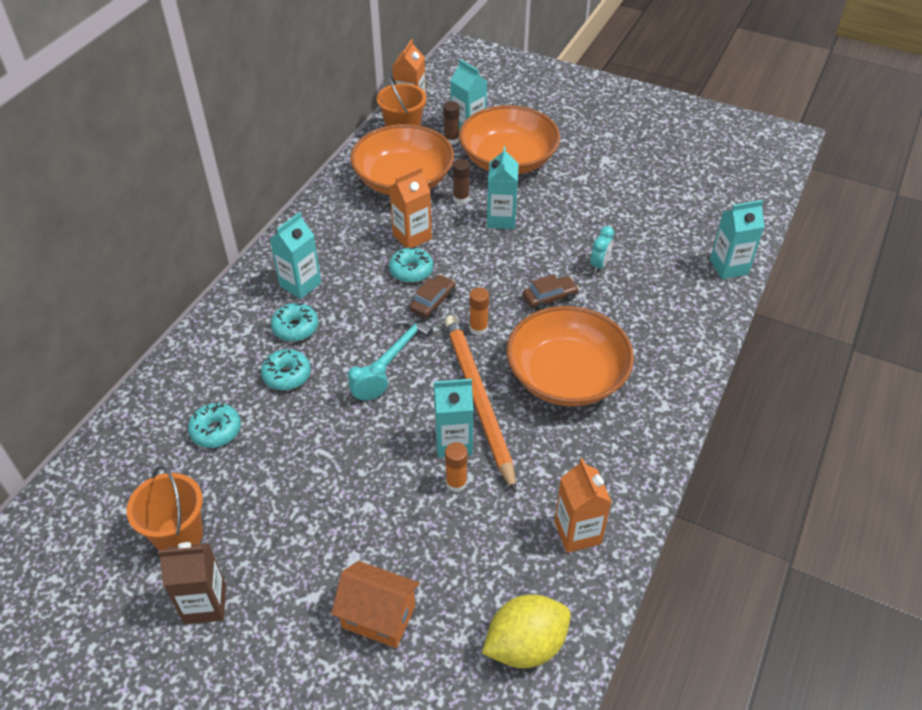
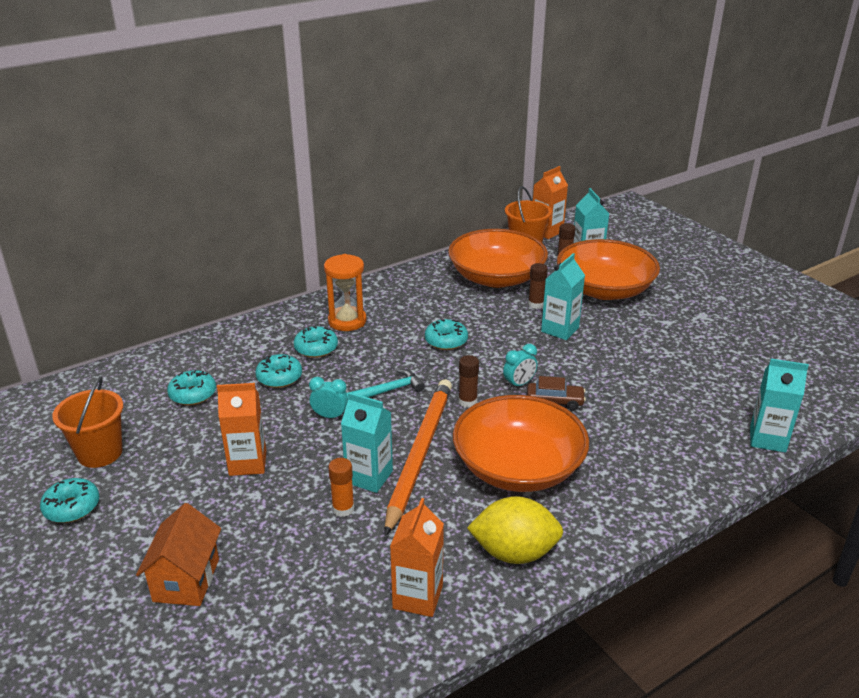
camera: 30 degrees right, 15 degrees down
(205, 604) = (72, 507): brown carton -> turquoise donut
(300, 284) = (347, 321): turquoise carton -> orange hourglass
(379, 617) = (186, 580): orange house -> orange house turned 45 degrees clockwise
(412, 237) = (468, 318): orange carton -> orange carton (248, 463)
(433, 302) = (445, 369): brown car -> none
(478, 328) = (467, 401): orange glue stick -> brown glue stick
(525, 645) = (286, 666): yellow lemon -> yellow lemon (514, 552)
(599, 264) = (626, 392): turquoise clock -> turquoise clock (519, 384)

